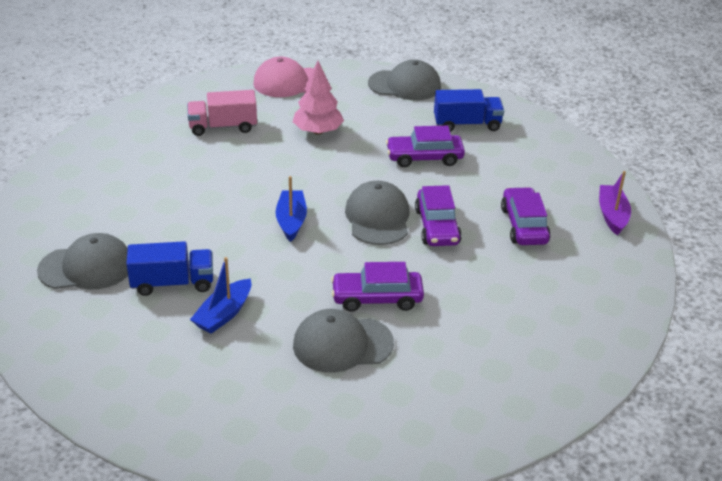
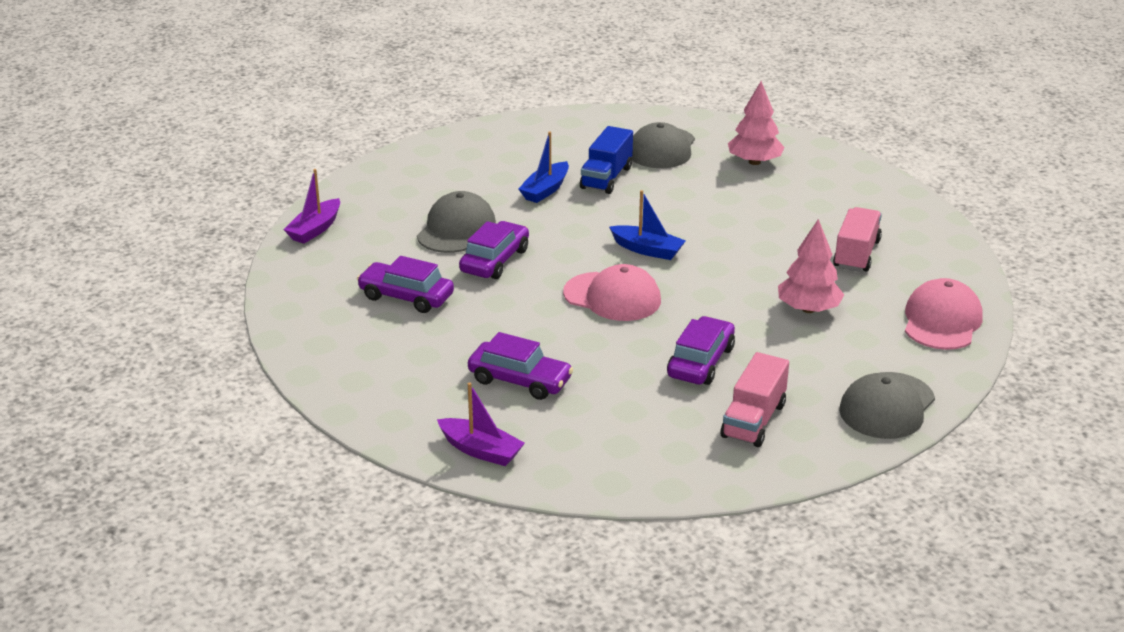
camera: 120 degrees right, 5 degrees down
(87, 206) = (754, 162): none -> pink tree
(223, 314) = (545, 190): blue boat -> blue boat turned 120 degrees counterclockwise
(378, 217) = (612, 297): grey cap -> pink cap
(422, 449) = (315, 229): none -> purple boat
(437, 227) = (567, 326): purple car -> purple car (406, 296)
(467, 124) = (753, 420): blue truck -> pink truck

